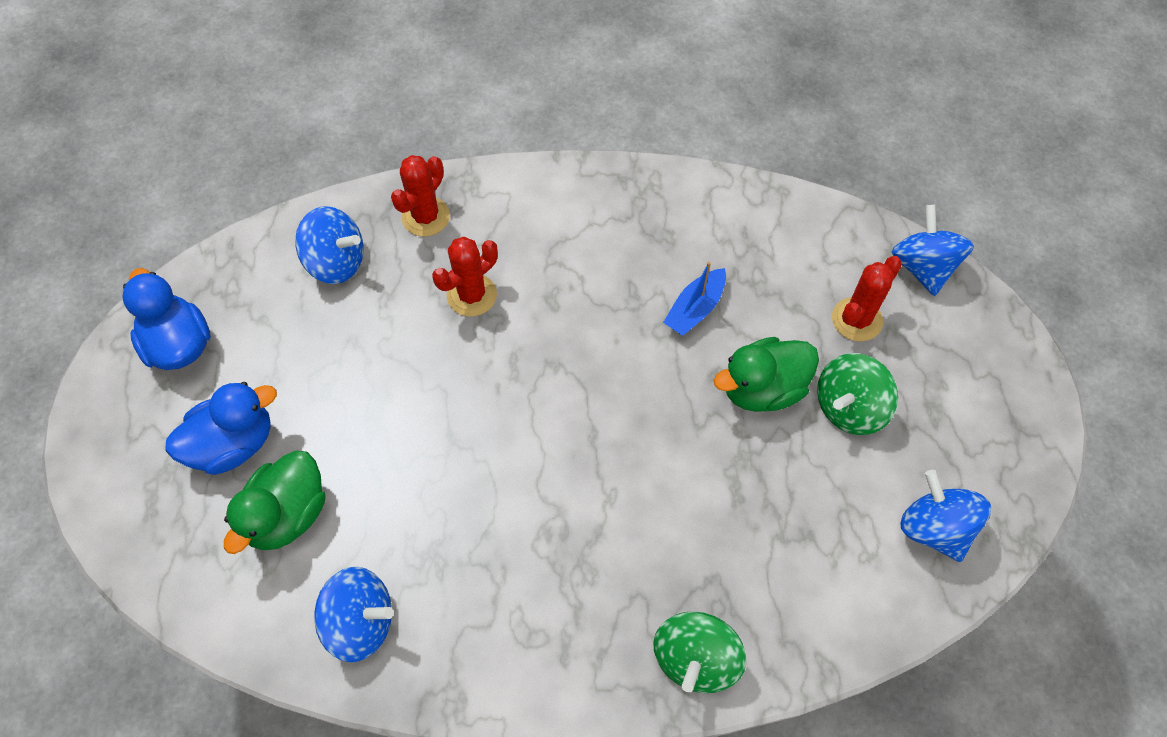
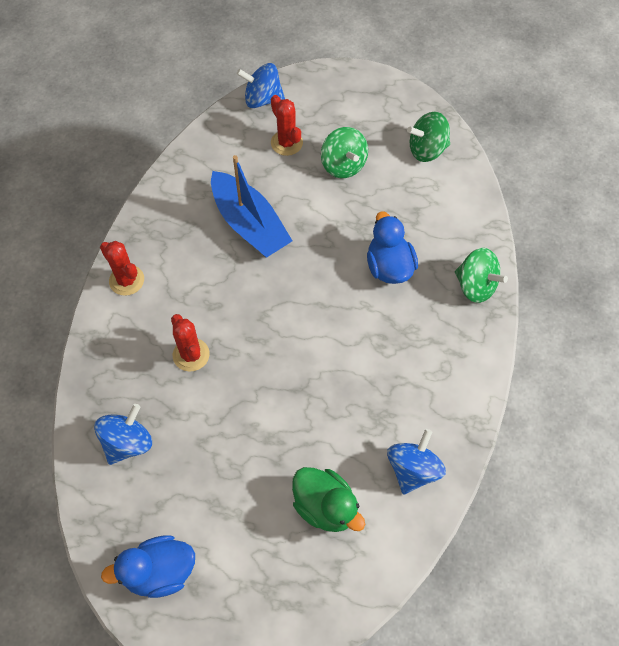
camera: 75 degrees left, 0 degrees up
(233, 444) = (259, 538): blue duck -> blue duck (389, 267)
(426, 217) = (112, 372): red cactus -> red cactus (126, 280)
(695, 309) = (249, 224): blue boat -> blue boat, size x1.92
(762, 389) = (317, 204): green duck -> none
(934, 528) = (427, 150): blue spinning top -> green spinning top

